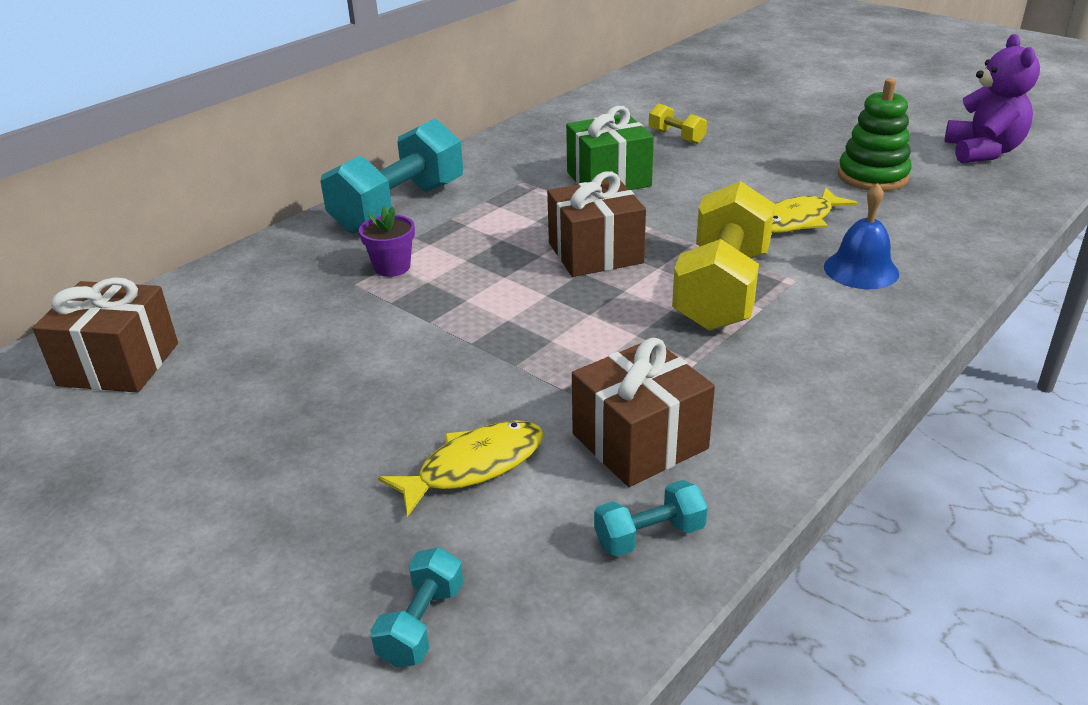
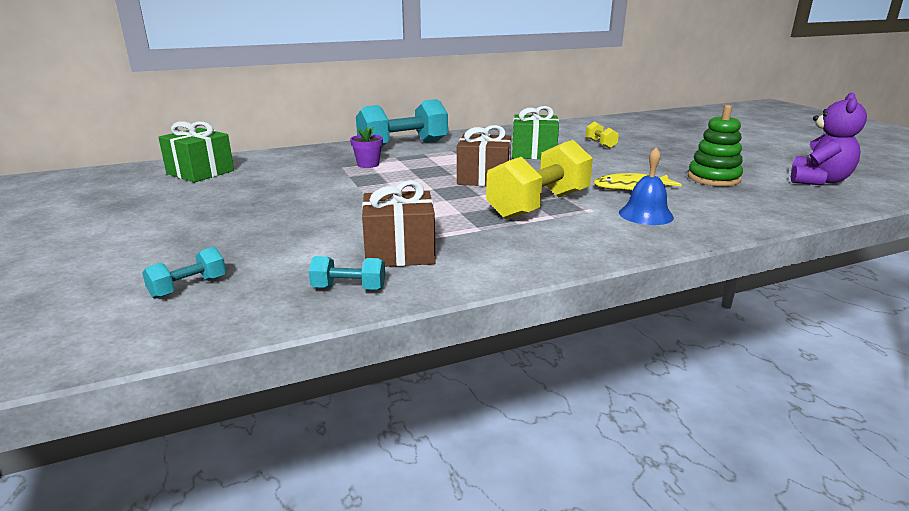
camera: 25 degrees right, 10 degrees down
(119, 364) = (200, 172): brown gift -> green gift
(474, 466) = (299, 240): yellow fish -> none

